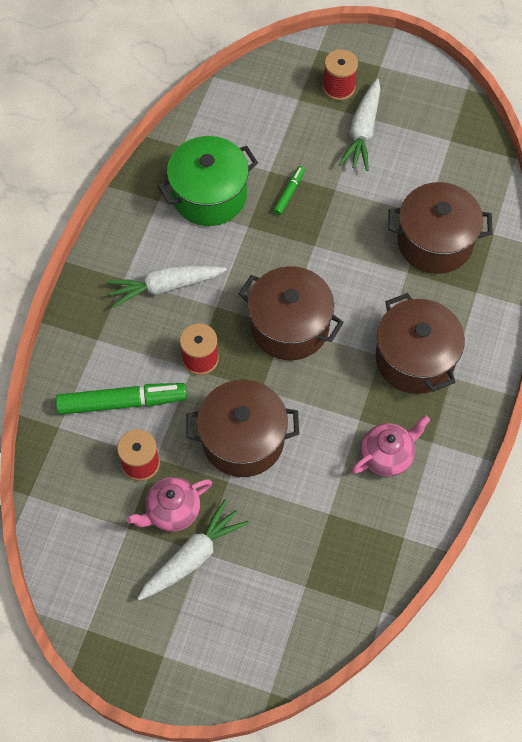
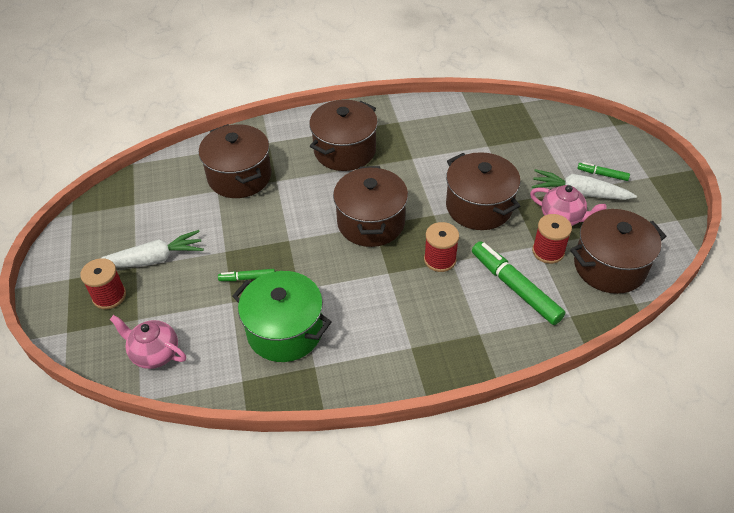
camera: 120 degrees left, 15 degrees down
(83, 507) = (609, 266): none -> brown pot
(165, 287) = (396, 314): white carrot -> none
(202, 605) = (602, 174): none -> green marker
(387, 456) = (425, 136): pink teapot -> pink teapot (155, 353)

